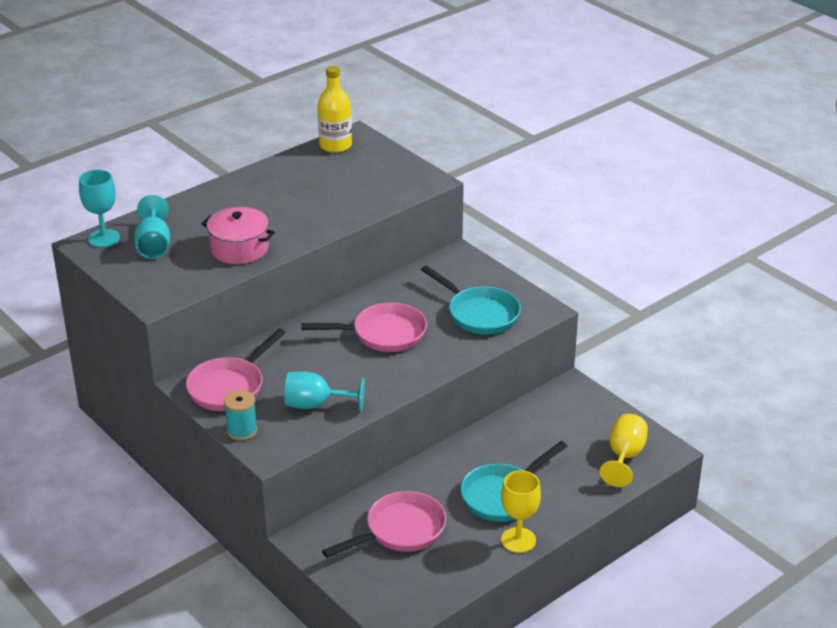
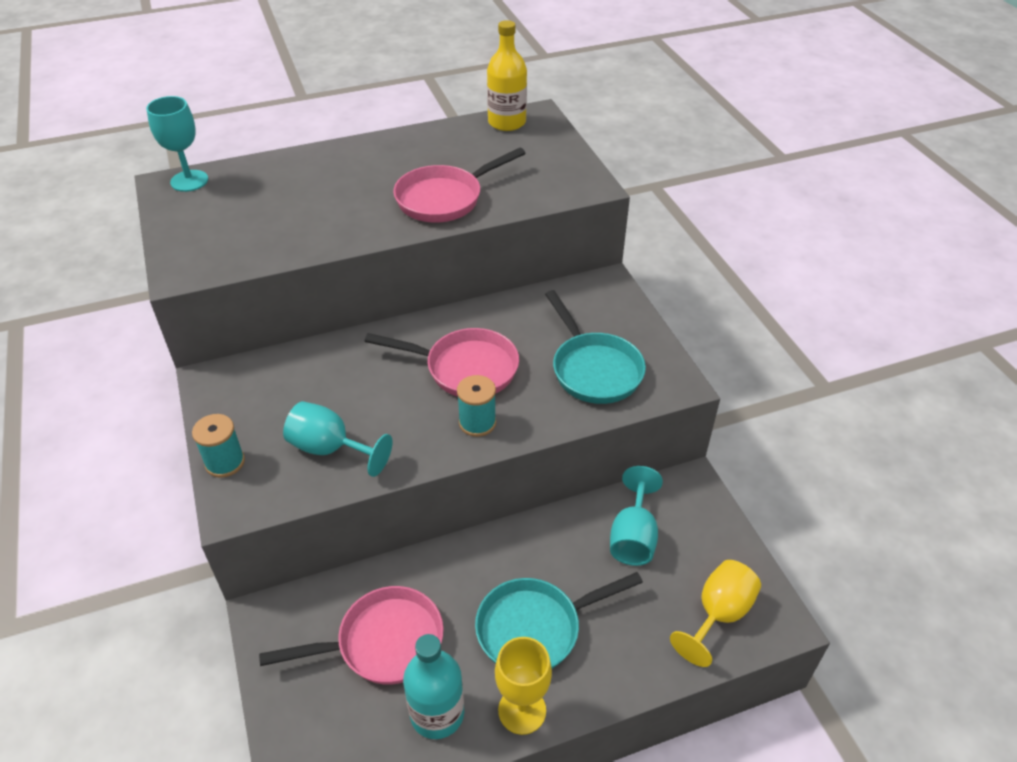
camera: 20 degrees right, 10 degrees up
(154, 245) = (233, 200): turquoise goblet -> turquoise goblet (633, 536)
(230, 387) = (251, 395): pink pan -> pink pan (444, 198)
(239, 249) = (320, 226): pink pot -> none
(413, 365) = (477, 422): none -> turquoise spool
(462, 557) = (437, 713): none -> turquoise bottle

